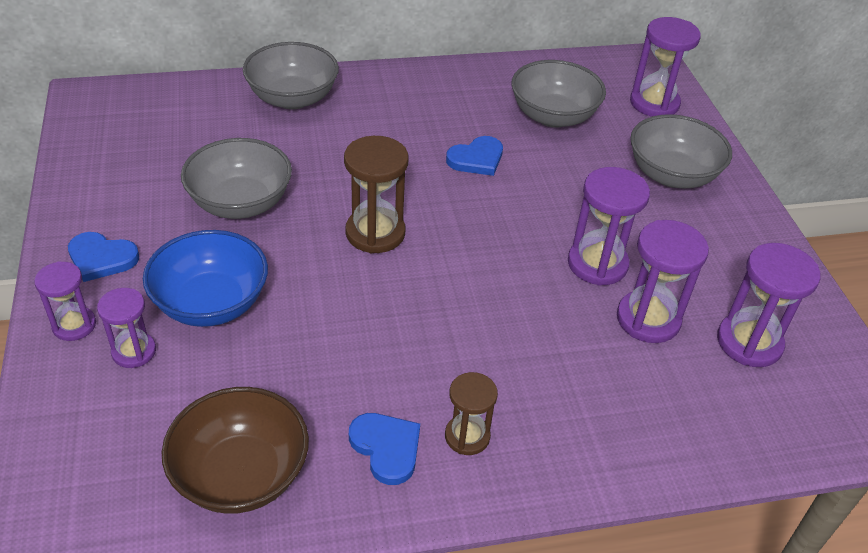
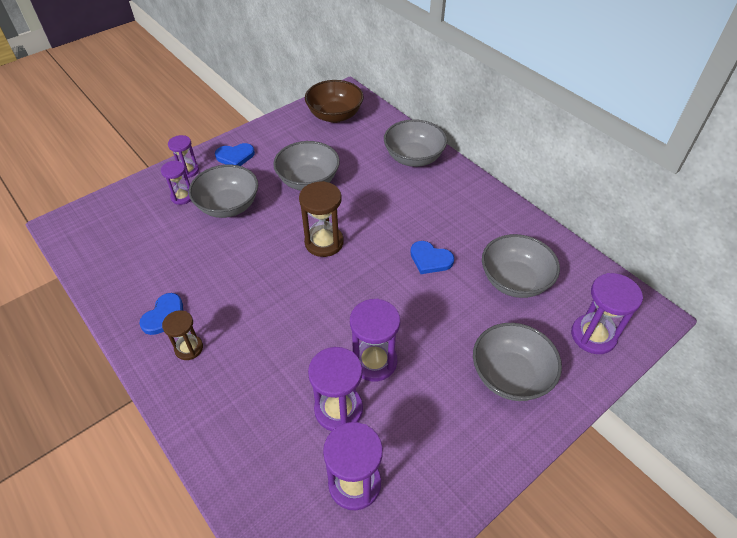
camera: 65 degrees right, 5 degrees up
(101, 258) = (235, 156): blue heart -> blue heart turned 90 degrees counterclockwise
(211, 303) = (228, 206): blue bowl -> grey bowl
(241, 474) = (125, 268): brown bowl -> brown bowl (335, 115)

